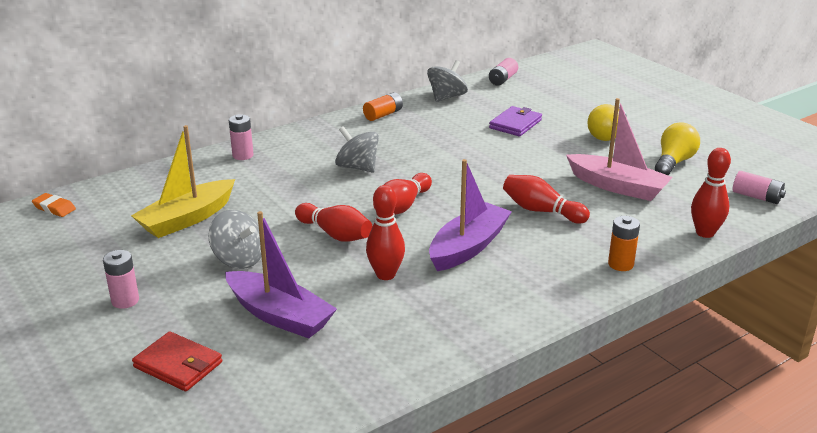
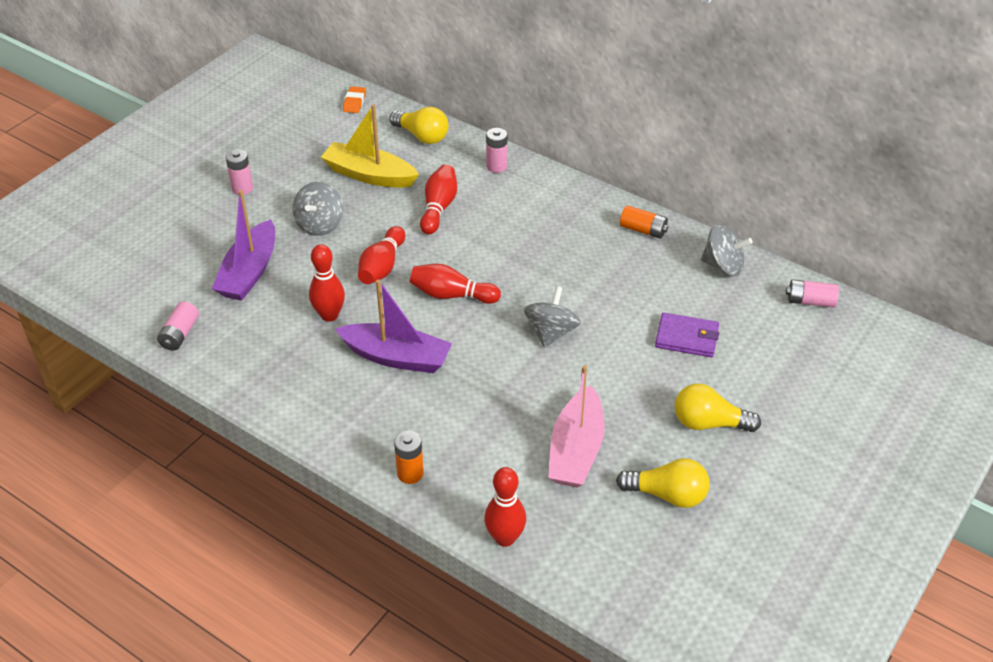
camera: 70 degrees right, 15 degrees up
(156, 182) = (422, 136): none -> yellow light bulb
(178, 365) = (174, 242): red wallet -> none
(357, 167) = (513, 245): grey spinning top -> grey spinning top (551, 332)
(541, 211) = (490, 396): red bowling pin -> red bowling pin (438, 208)
(756, 197) = (617, 583): pink battery -> pink battery (180, 334)

